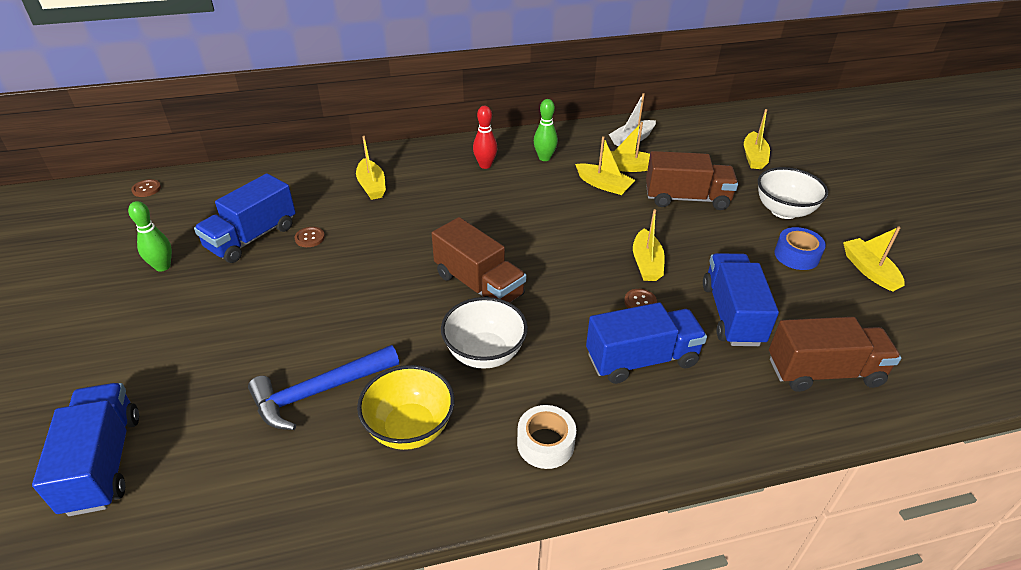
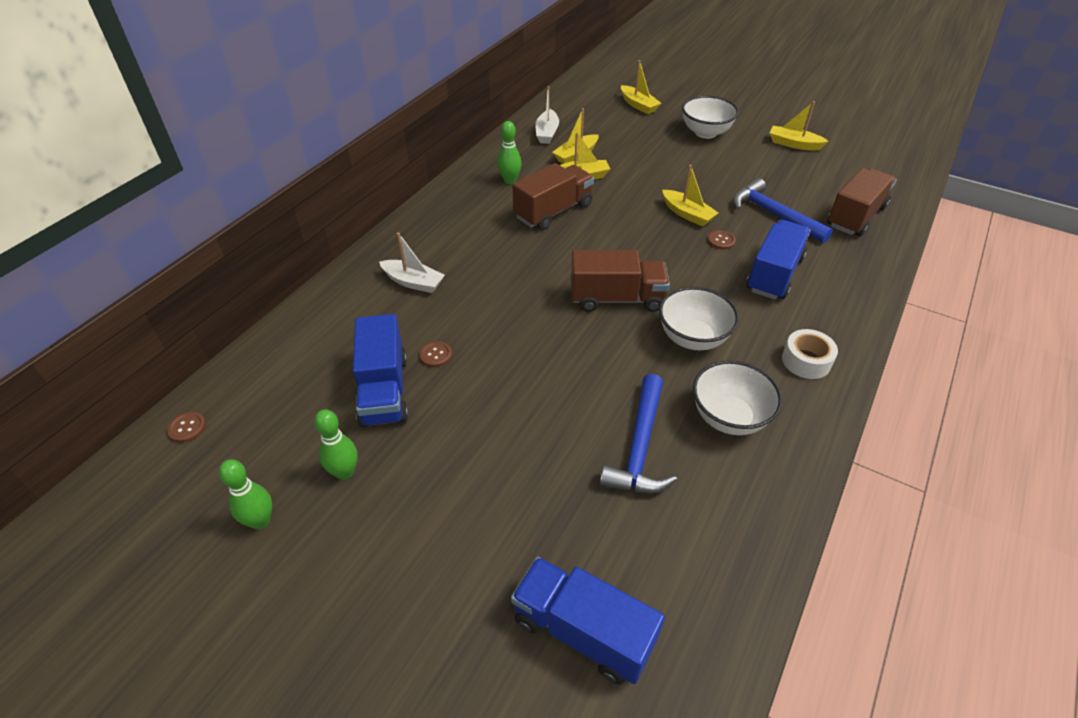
camera: 45 degrees left, 5 degrees up
(95, 260) = (260, 521): none -> green bowling pin
(372, 186) = (413, 282): yellow boat -> white boat
(410, 428) = (729, 417): yellow bowl -> white bowl
(485, 165) = (476, 211): red bowling pin -> none
(686, 198) = (644, 156): brown truck -> brown truck (553, 211)
(732, 314) = (774, 215): blue truck -> blue hammer
(796, 255) = (751, 157): blue tape -> none

